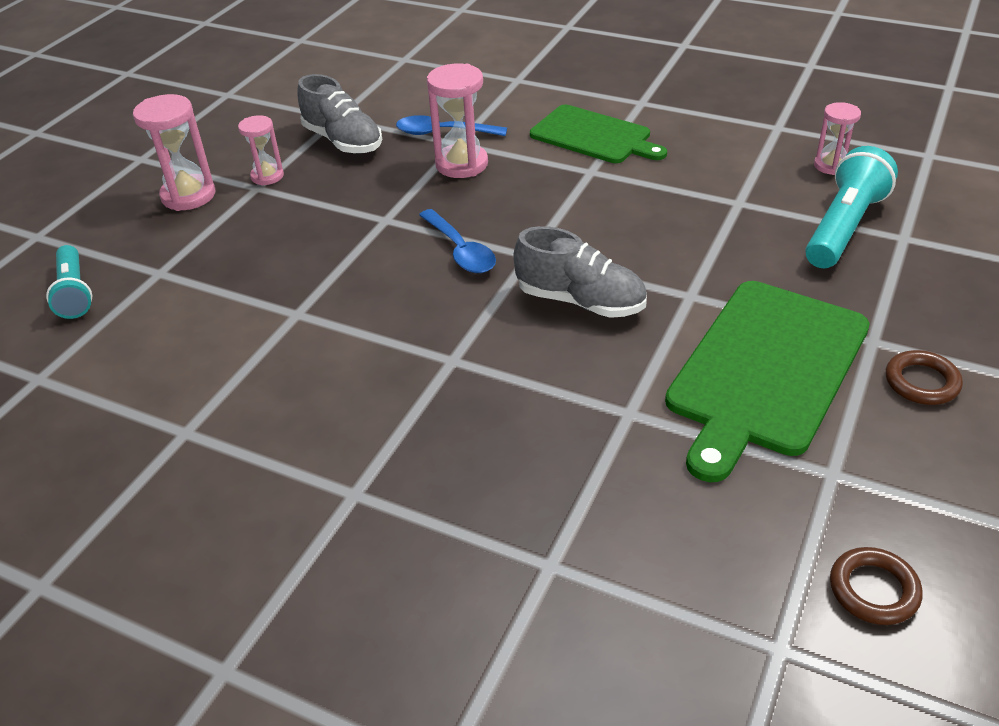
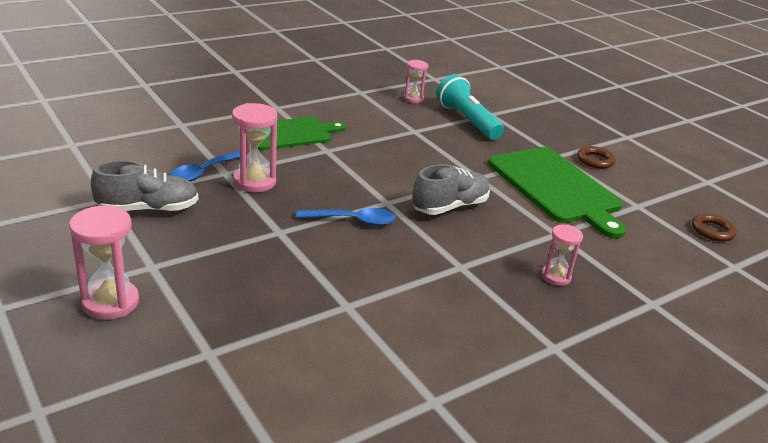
camera: 65 degrees left, 10 degrees down
(74, 293) = (176, 411): turquoise flashlight -> none
(267, 176) = (144, 256): pink hourglass -> pink hourglass (556, 276)

